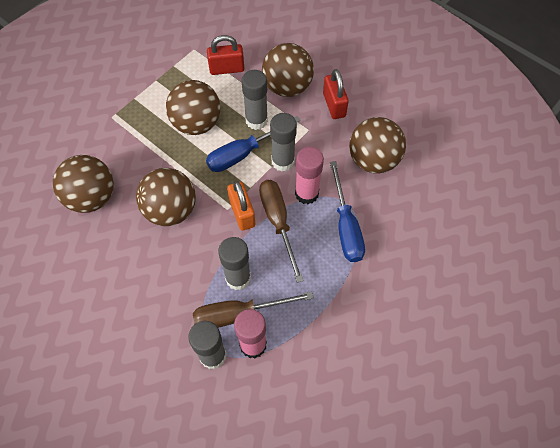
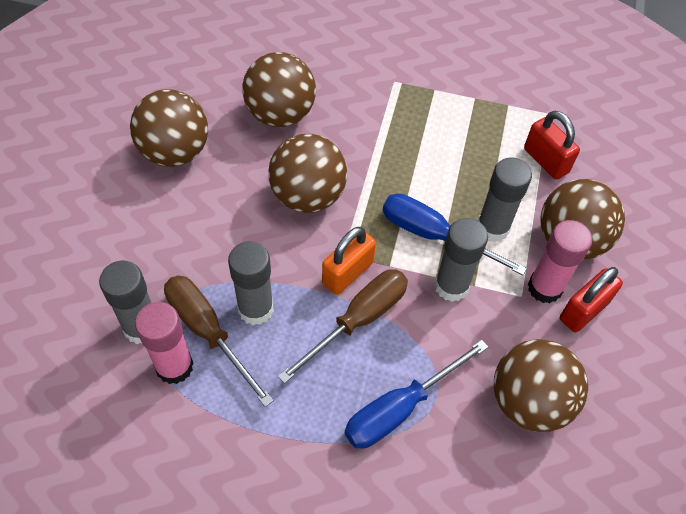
camera: 60 degrees right, 5 degrees down
(196, 123) = (443, 166): brown ball -> brown ball (175, 152)
(306, 193) = (421, 336): pink glue stick -> pink glue stick (544, 288)

